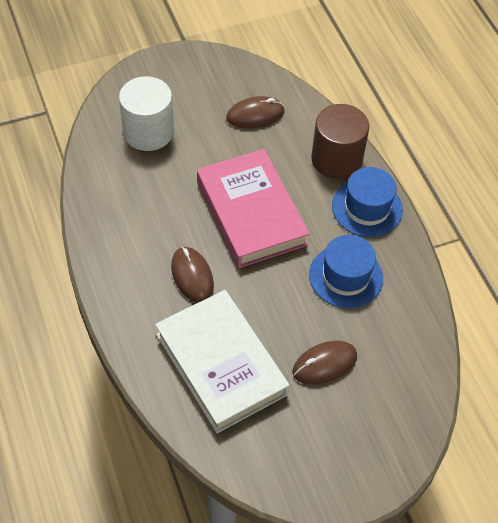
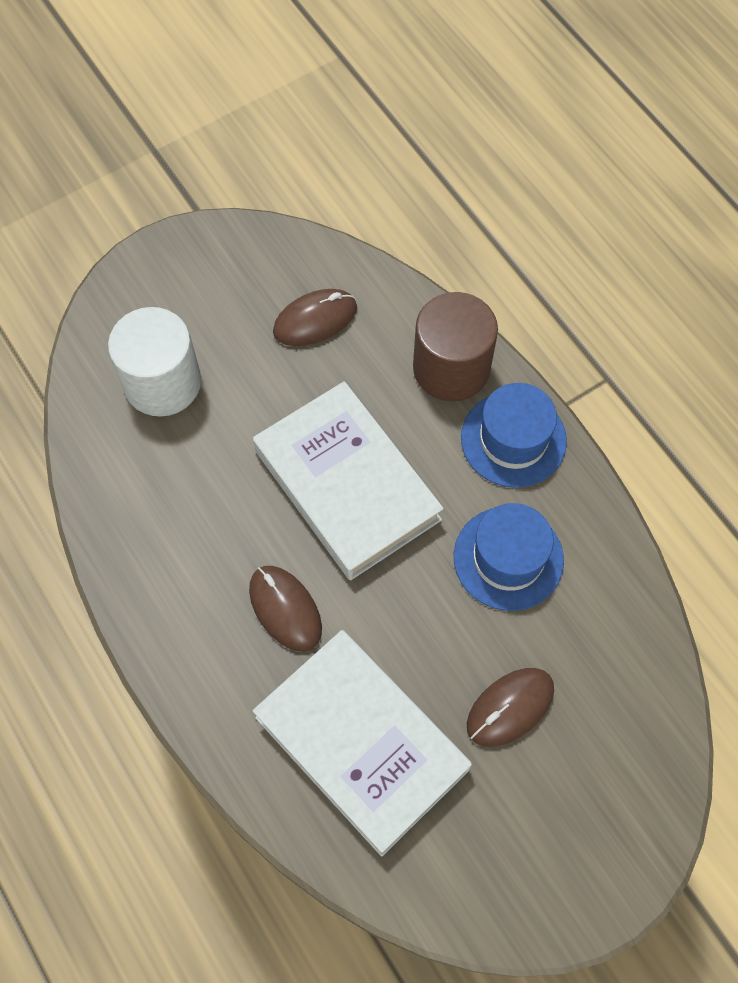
camera: 10 degrees left, 10 degrees up
(251, 213) = (347, 485): pink book -> white book

